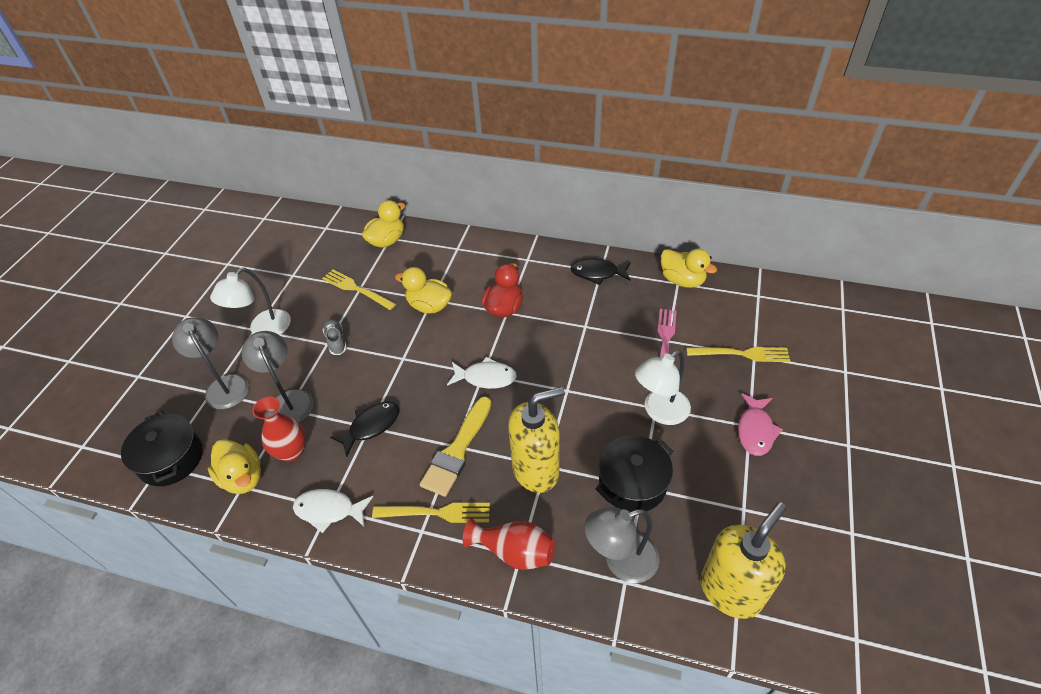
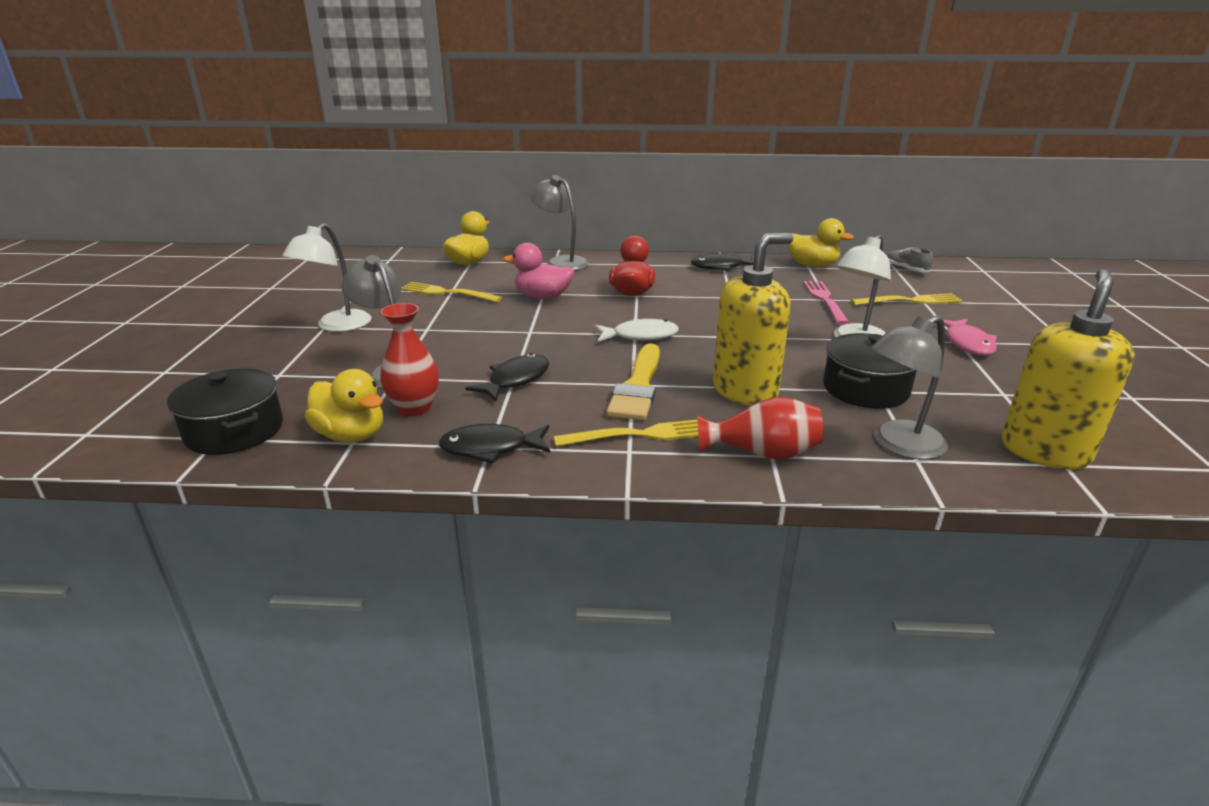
camera: 15 degrees left, 20 degrees down
(224, 385) = (296, 368): grey lamp -> grey lamp (561, 262)
(329, 510) = (490, 448): white fish -> black fish
(336, 341) = (438, 327): grey shoe -> grey shoe (906, 269)
(429, 306) = (543, 297): yellow duck -> pink duck

